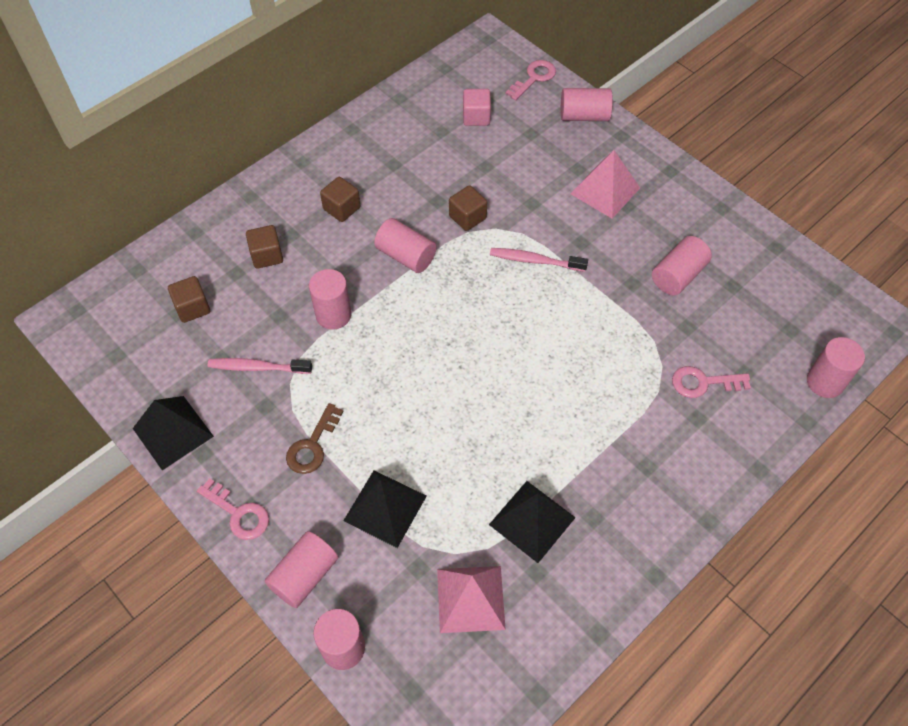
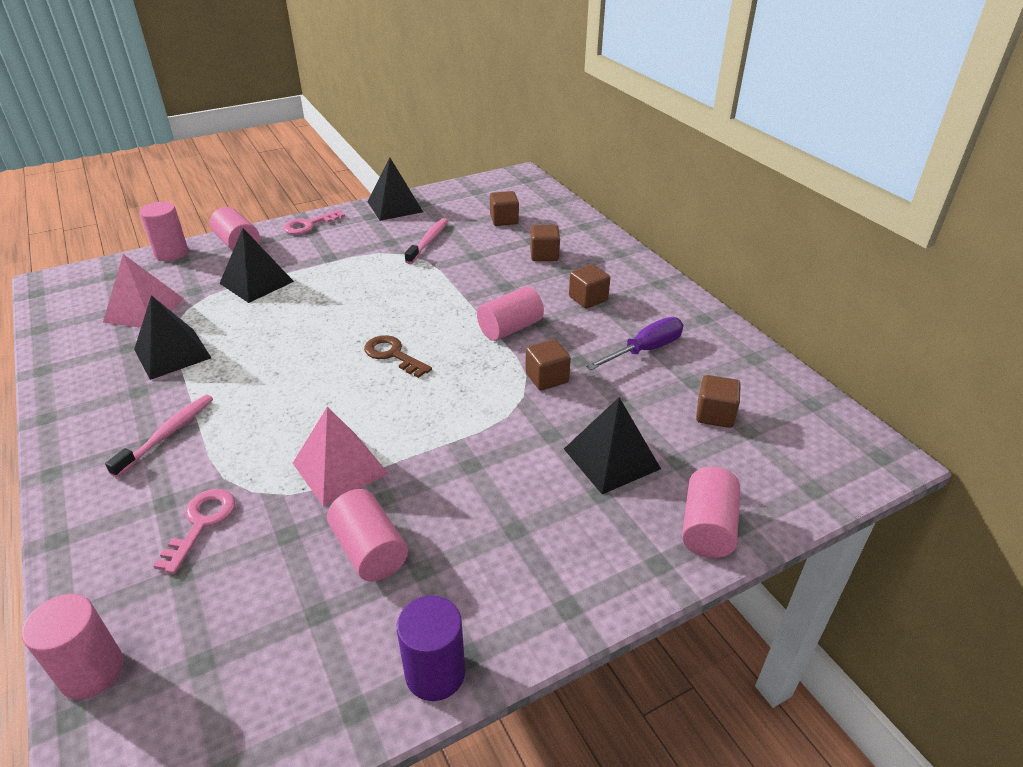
camera: 105 degrees right, 20 degrees down
(312, 445) = (339, 257): brown key -> brown key (393, 355)
(333, 315) = (460, 280): pink cylinder -> none
(410, 161) = (645, 350): none -> purple screwdriver
(476, 117) = (715, 415): pink cube -> brown cube
(534, 78) = (795, 489): pink key -> none
(535, 261) = (461, 418): pink toothbrush -> pink toothbrush (167, 434)
(543, 167) = (611, 458): none -> black pyramid
(605, 191) = (550, 512): pink pyramid -> pink pyramid (340, 468)
(739, 219) = (435, 673): none -> purple cylinder

